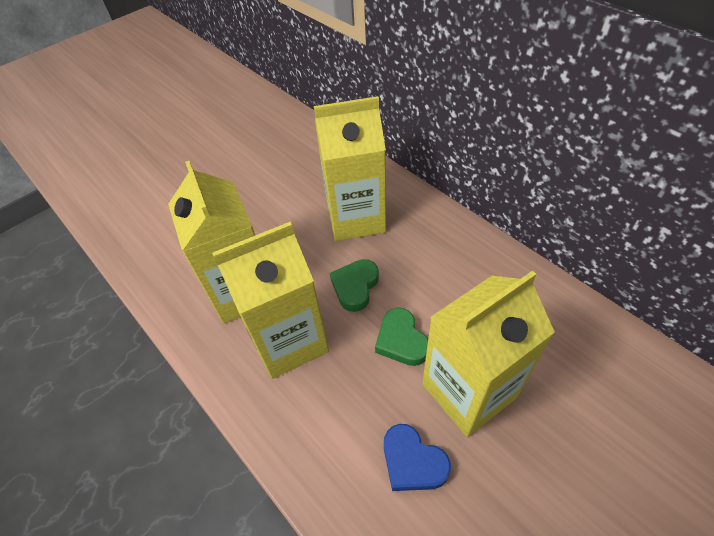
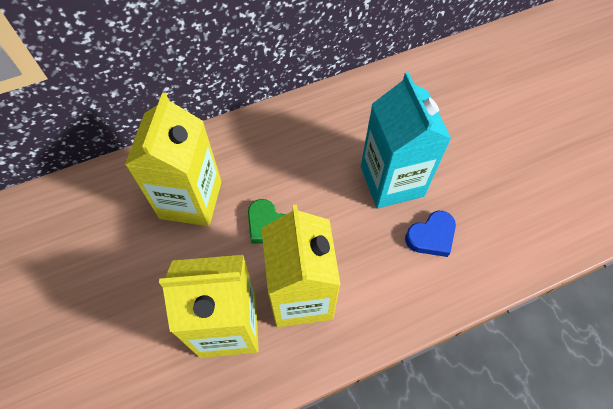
camera: 75 degrees left, 10 degrees up
(401, 340) = (335, 209): green heart -> none
(468, 391) = (392, 181): yellow carton -> turquoise carton

